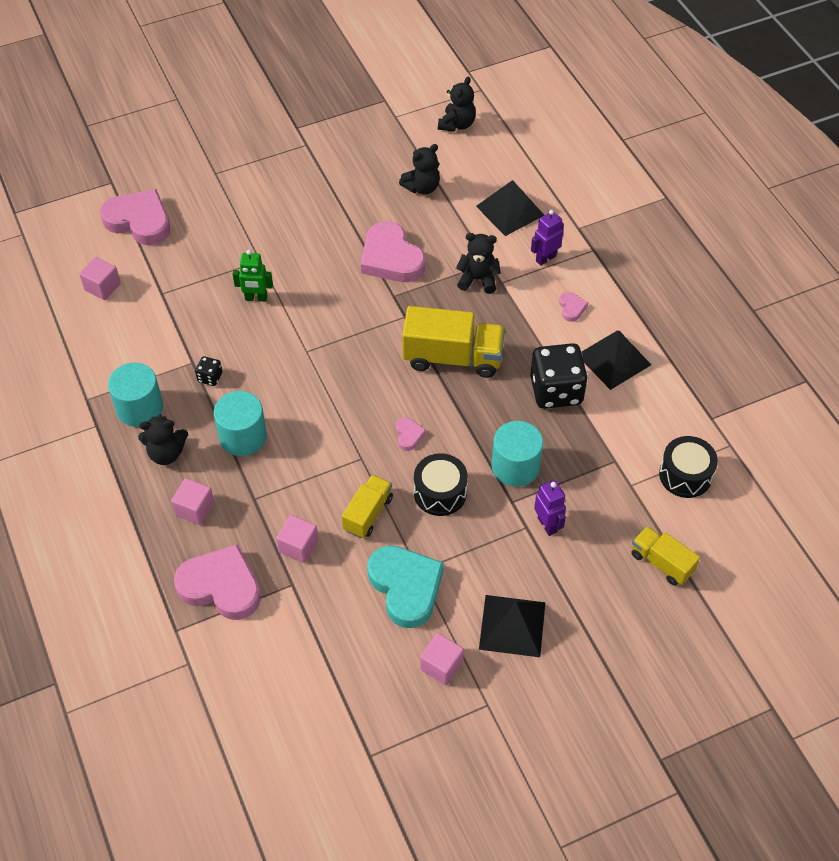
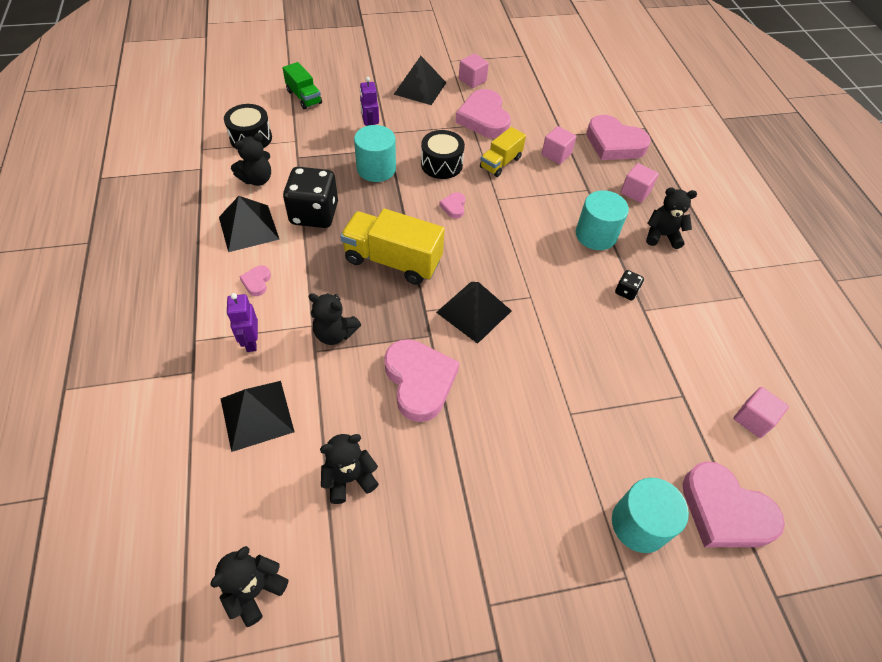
camera: 170 degrees left, 0 degrees up
(140, 408) = (690, 277): turquoise cylinder -> turquoise cylinder (639, 524)
(256, 298) = (577, 365): green robot -> none
(359, 325) = (474, 311): none -> black pyramid
(406, 587) = (484, 118): turquoise heart -> pink heart
(545, 258) = (251, 342): purple robot -> purple robot turned 105 degrees clockwise
(641, 419) = (257, 179): none -> black teddy bear
(661, 563) = (304, 97): yellow truck -> green truck

